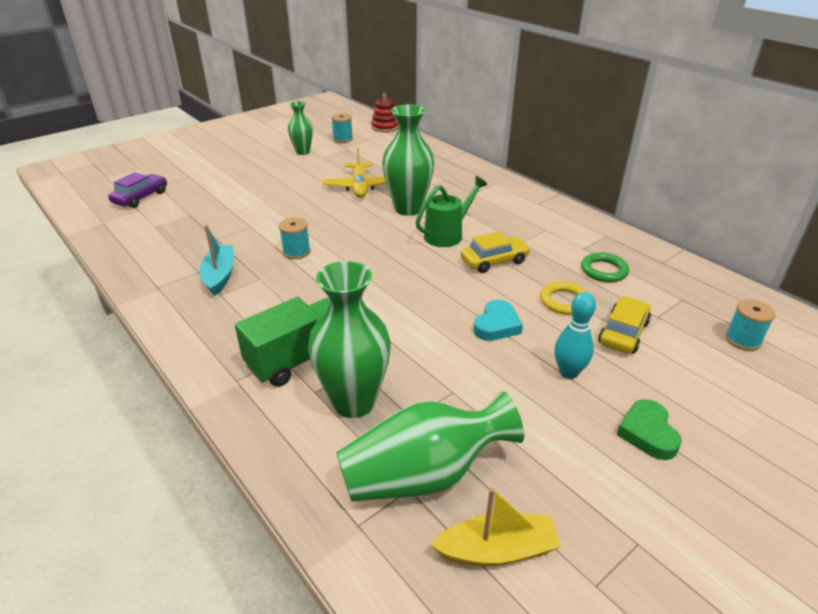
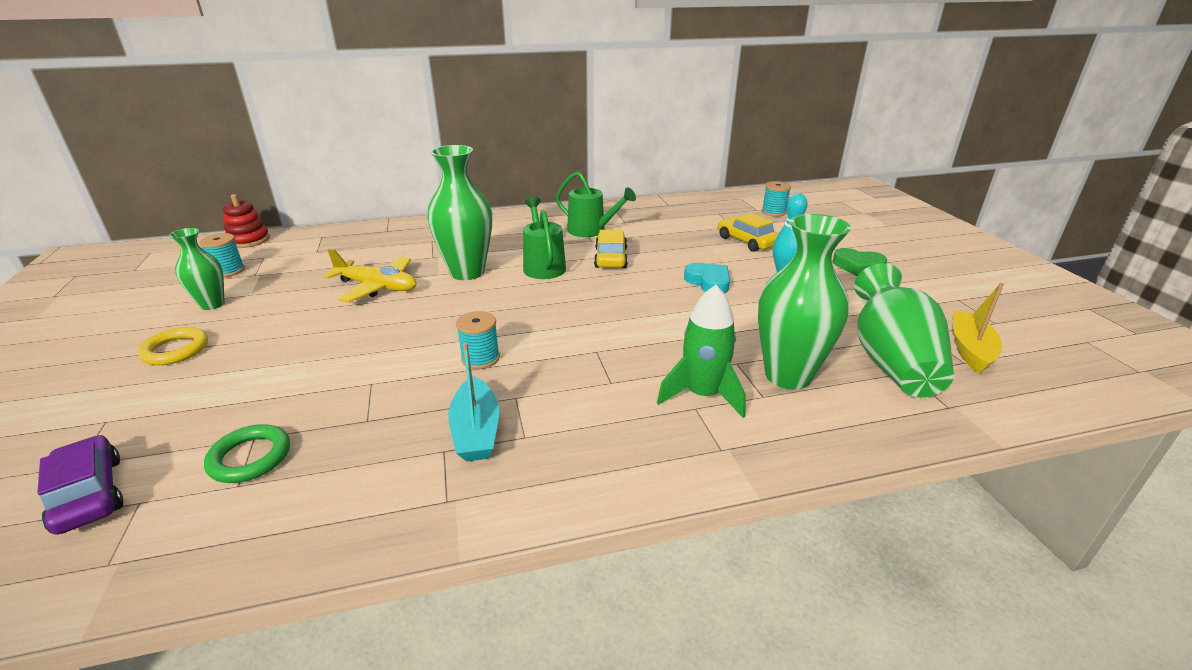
camera: 65 degrees left, 5 degrees down
(220, 276) = (476, 430): turquoise boat -> turquoise boat turned 120 degrees counterclockwise
(300, 358) = (702, 395): green truck -> green rocket
(540, 237) = (591, 231): none -> green watering can
(564, 301) = (693, 248): yellow ring -> yellow ring (175, 350)
(604, 270) = (663, 224): green ring -> green ring (250, 457)

